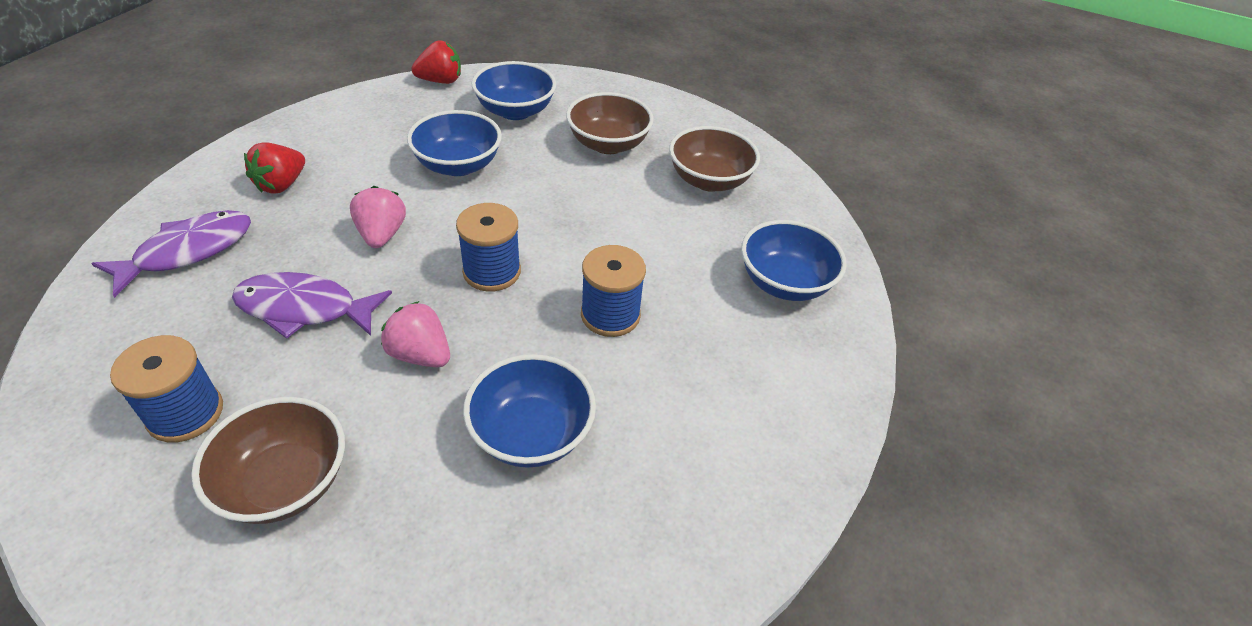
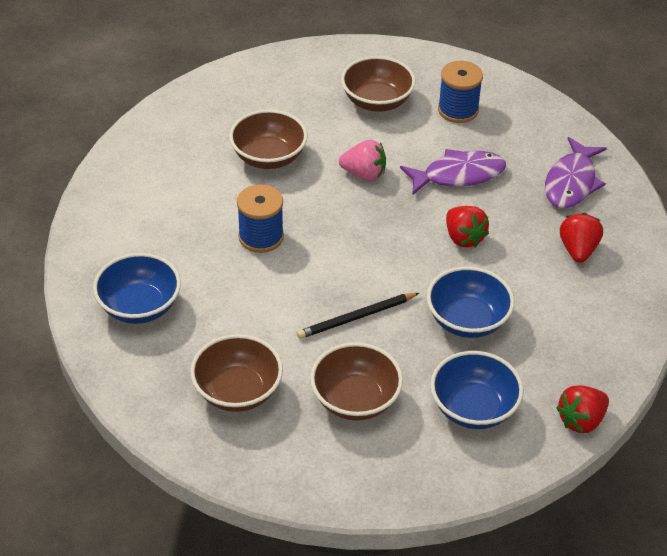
camera: 160 degrees right, 0 degrees up
(382, 235) = (463, 238): pink strawberry -> red strawberry
(492, 272) = (363, 238): blue spool -> none
(531, 433) = (268, 157): blue bowl -> brown bowl
(561, 200) = (356, 318): none -> black pencil

